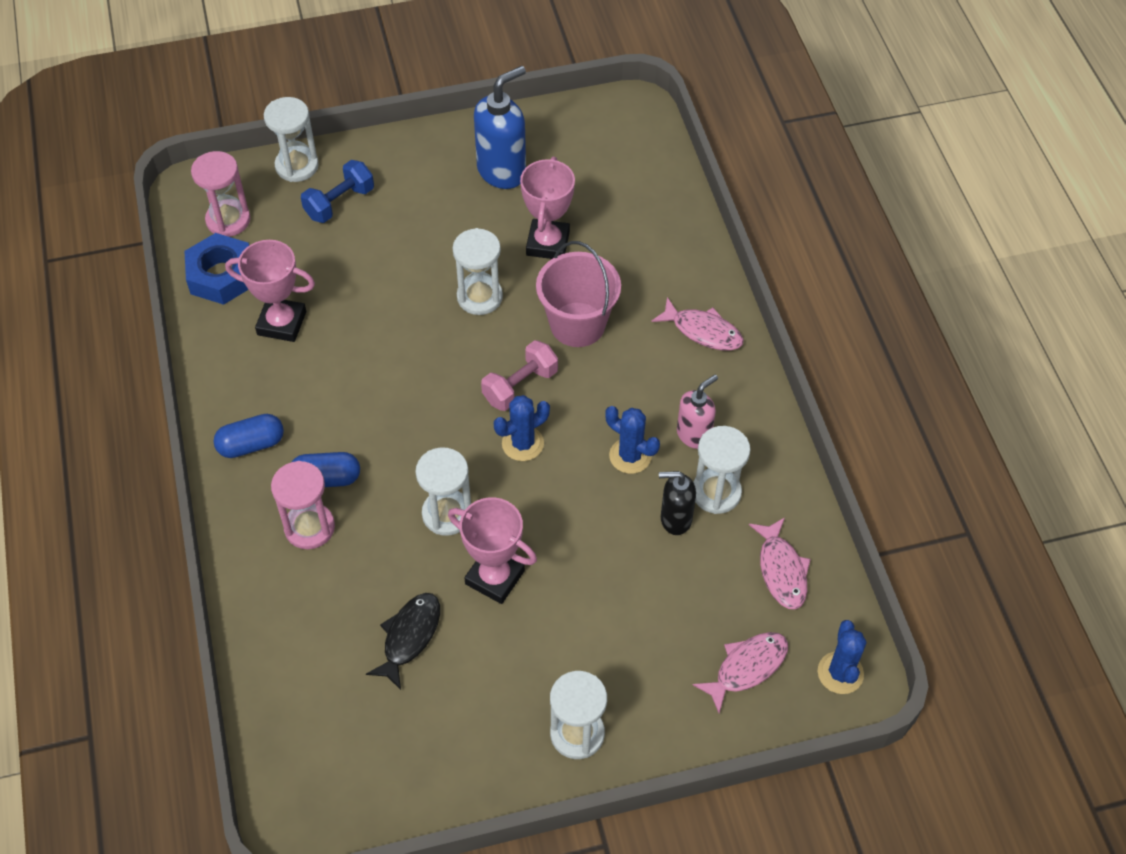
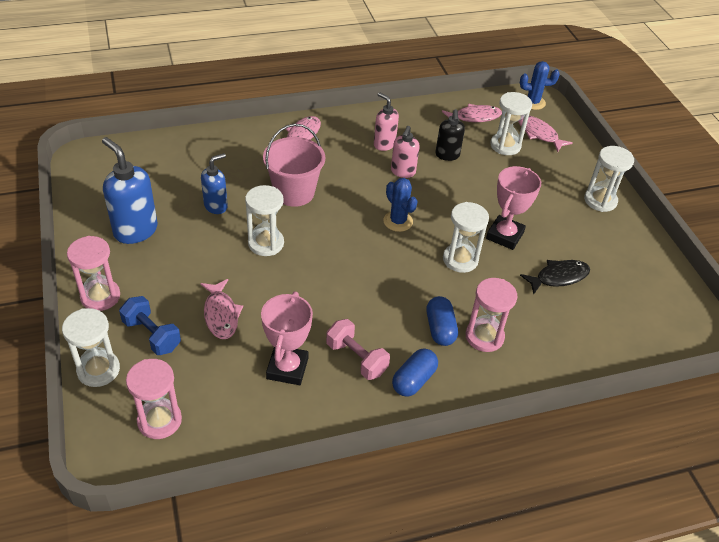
camera: 95 degrees left, 10 degrees down
(221, 275) = (229, 419): blue nut -> none
(251, 444) = (413, 380): blue capsule -> blue capsule turned 60 degrees clockwise
(365, 260) = (221, 314): none -> pink fish
(398, 154) = (100, 296): none -> pink hourglass
(409, 637) = (558, 277): black fish -> black fish turned 135 degrees clockwise
(520, 386) = (349, 222): pink dumbbell -> pink dumbbell (356, 358)
(547, 243) = (216, 206): pink trophy -> blue soap dispenser
(630, 456) = (403, 172): blue cactus -> pink soap dispenser
(716, 492) = (425, 138): white hourglass -> white hourglass (505, 145)

